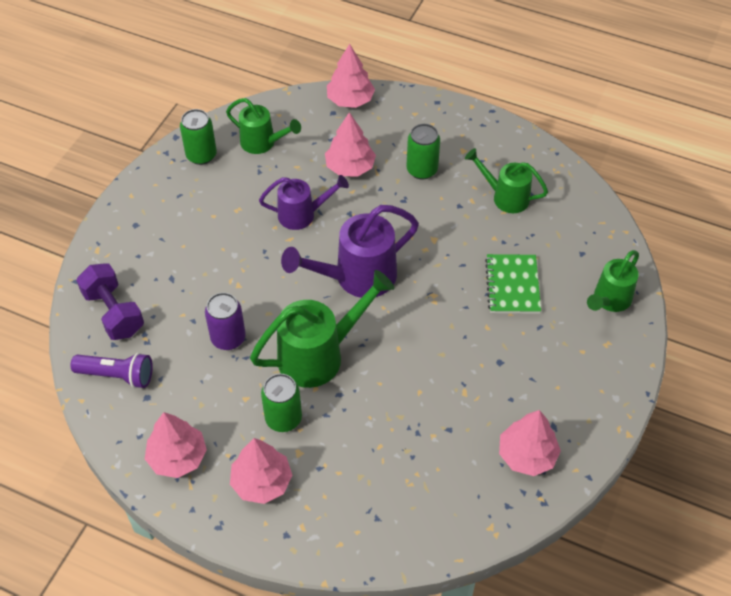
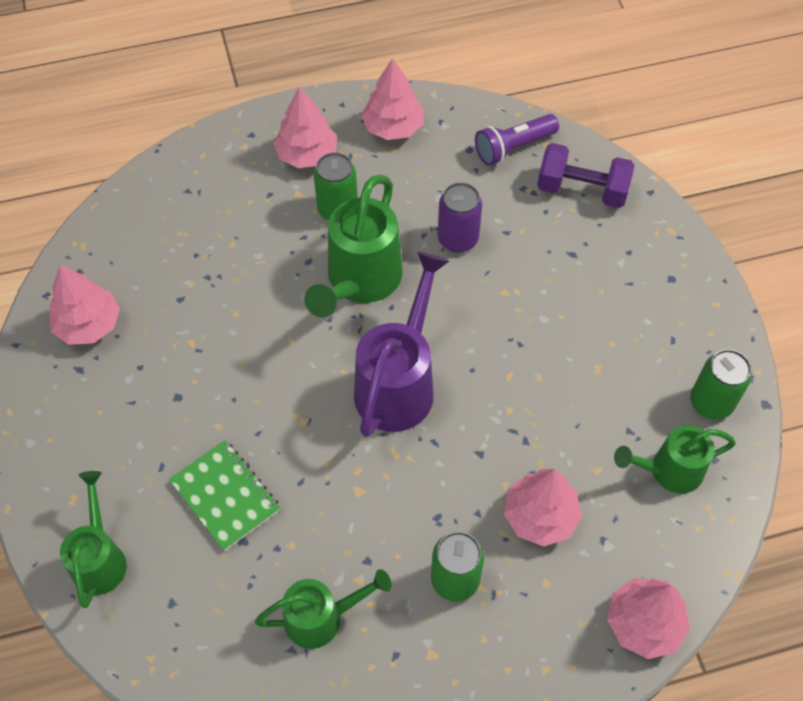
camera: 140 degrees right, 5 degrees up
(302, 215) = (526, 412): purple watering can -> none

